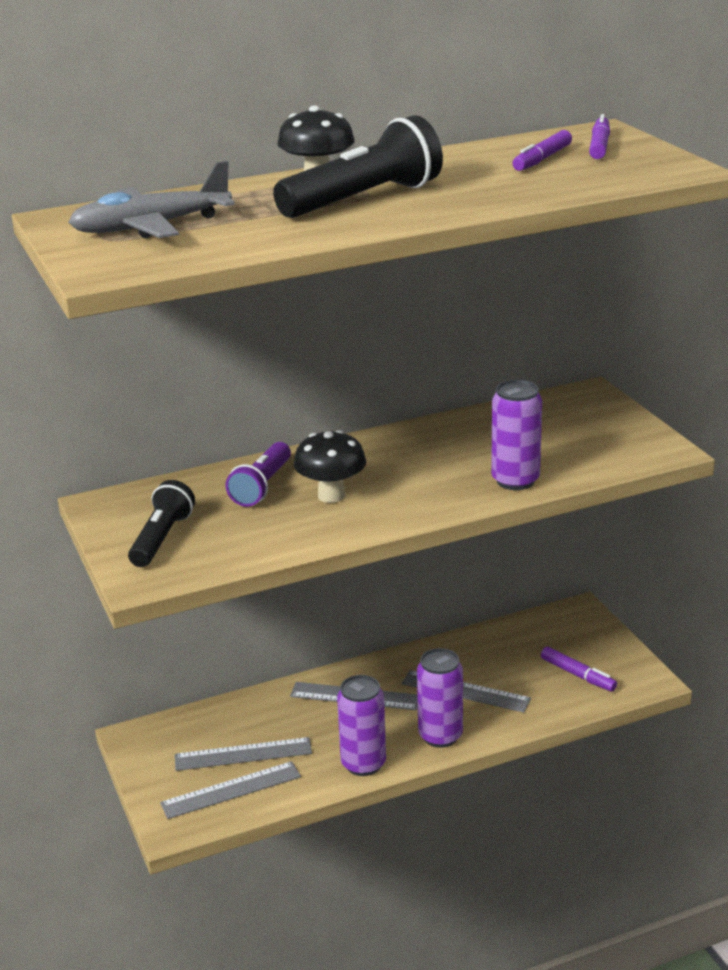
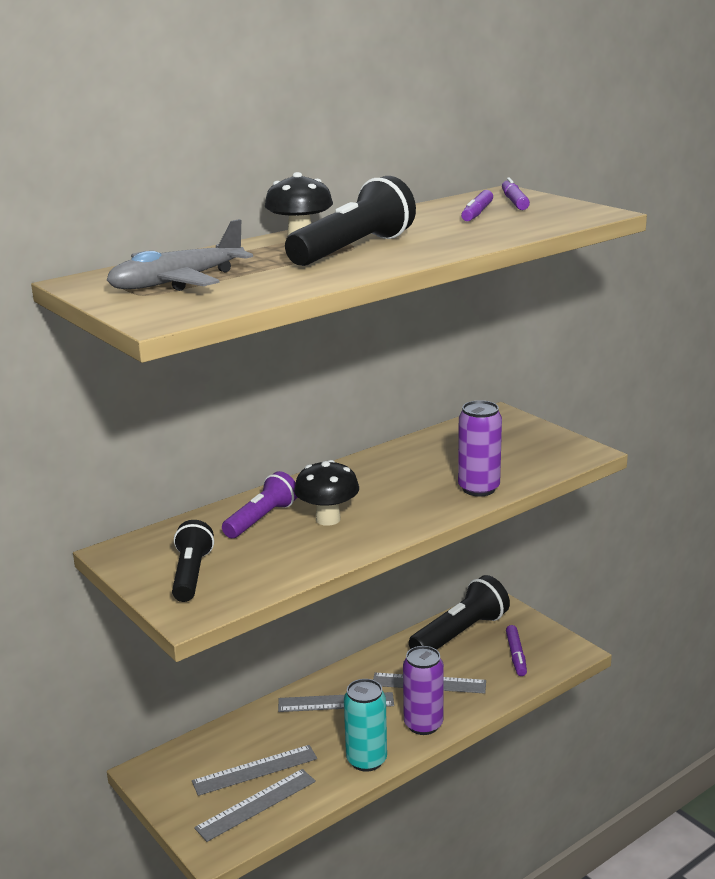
camera: 15 degrees left, 5 degrees down
(262, 486) = (261, 519): purple flashlight -> purple flashlight turned 150 degrees counterclockwise
(363, 764) = (366, 760): purple can -> turquoise can
(524, 640) = (460, 633): none -> black flashlight
(578, 675) = (516, 655): purple marker -> purple marker turned 60 degrees clockwise

